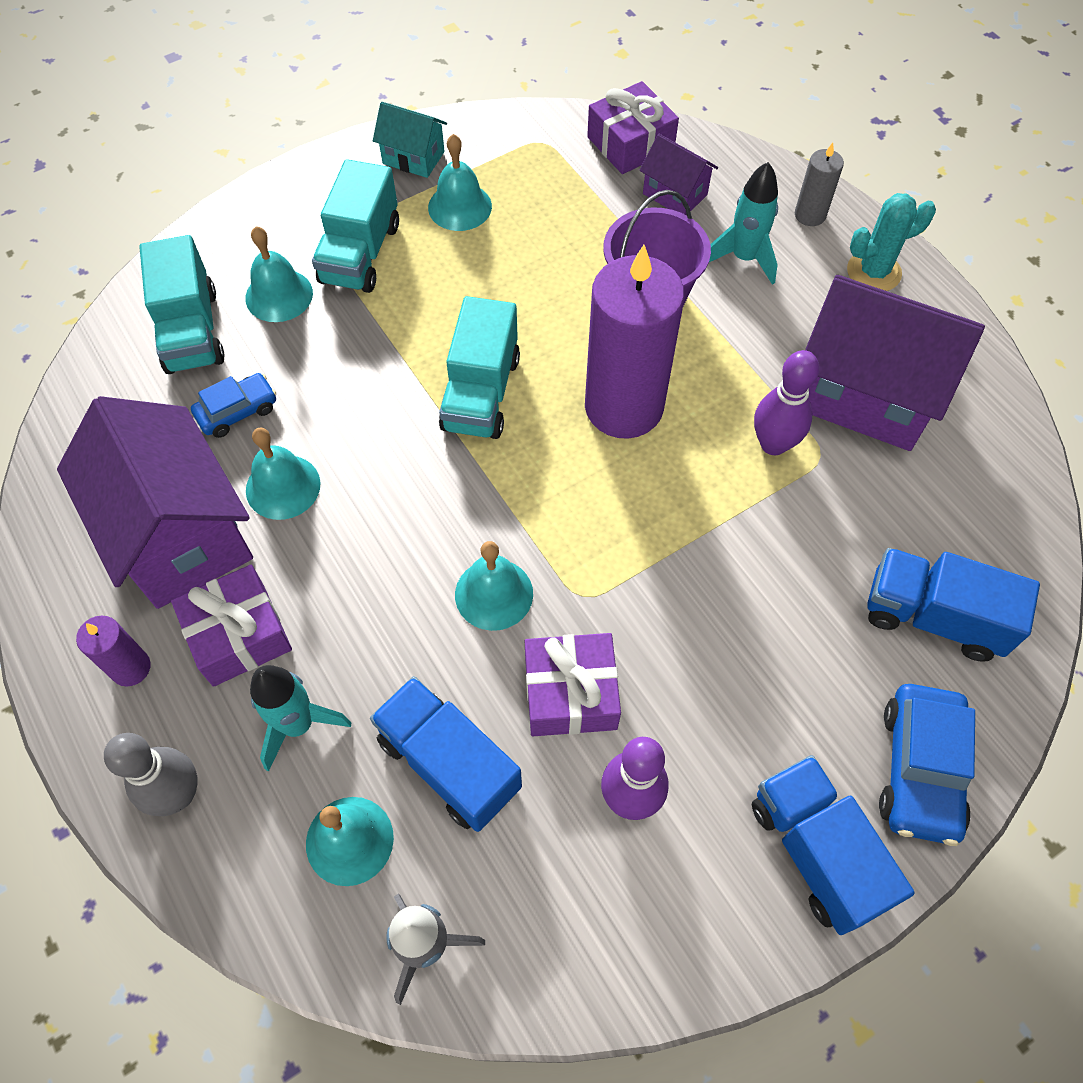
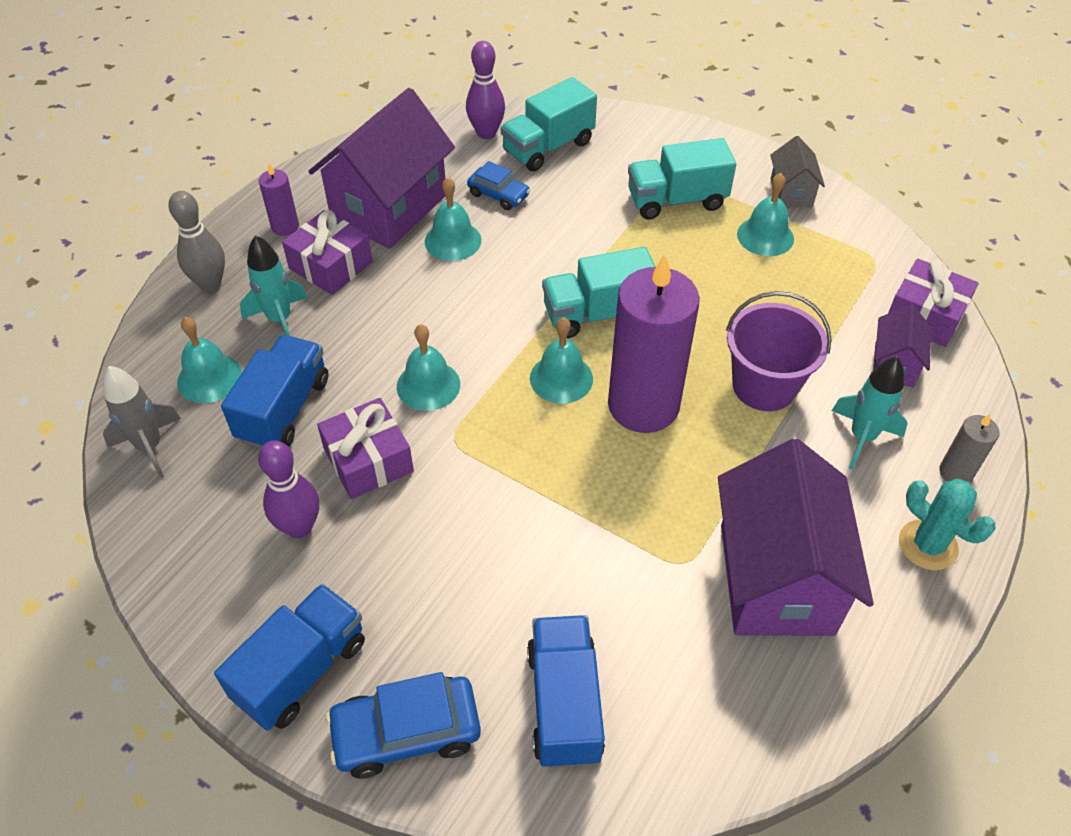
camera: 65 degrees right, 10 degrees down
(279, 295) = (608, 175): turquoise bell -> turquoise bell (561, 378)
(413, 158) = (791, 192): turquoise house -> grey house
(773, 444) = (673, 522): purple bowling pin -> purple bowling pin (486, 133)

